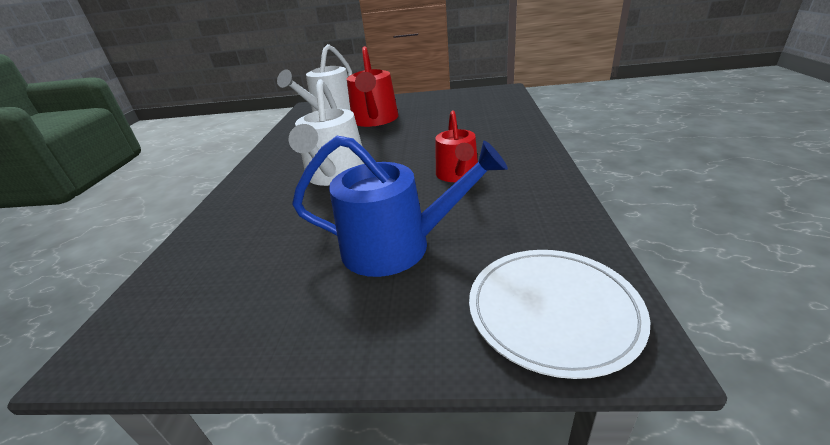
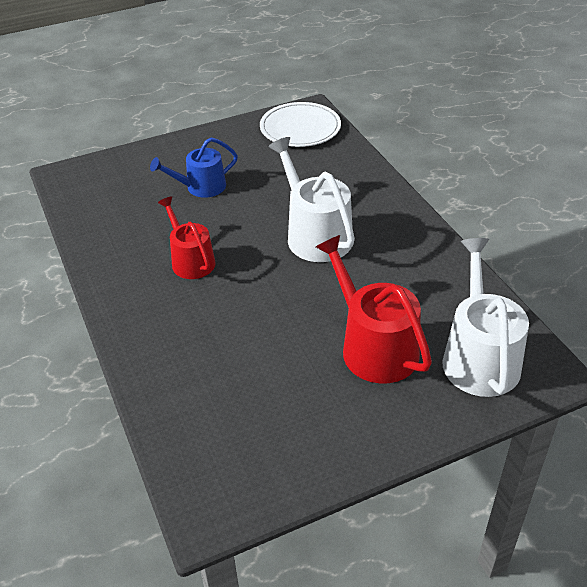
camera: 150 degrees right, 10 degrees up
(397, 246) = (201, 187): blue watering can -> blue watering can, size x0.64
(552, 311) = (97, 177): white plate -> white plate (300, 128)

